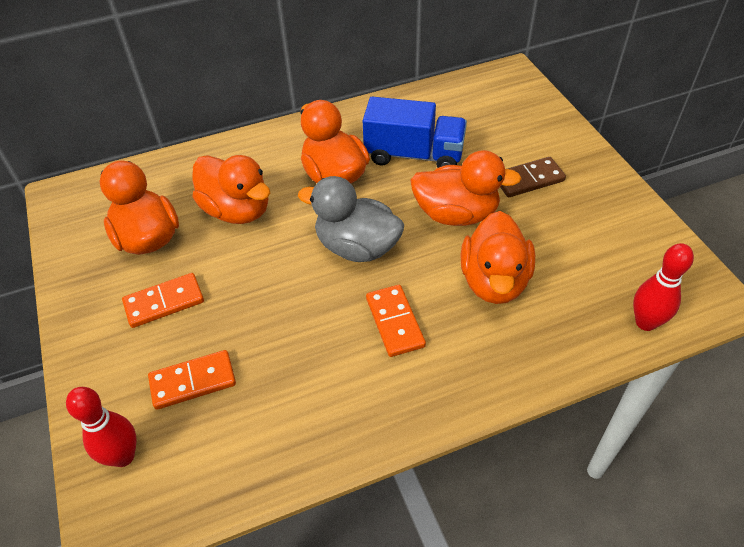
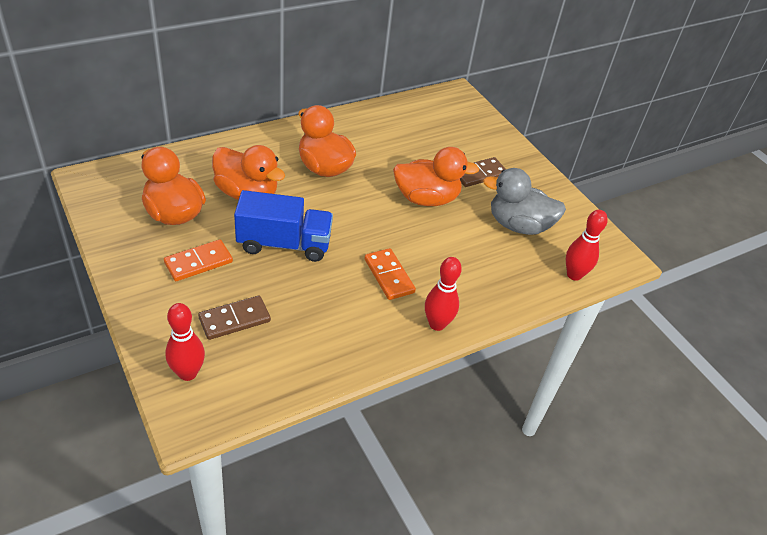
camera: 15 degrees left, 5 degrees down
(193, 381) = (234, 319): orange domino -> brown domino
(357, 247) = (351, 222): grey duck -> grey duck (518, 225)
(414, 155) = (387, 154): blue truck -> blue truck (284, 244)
(449, 393) = (437, 324): none -> red bowling pin
(494, 281) = (461, 247): orange duck -> none

